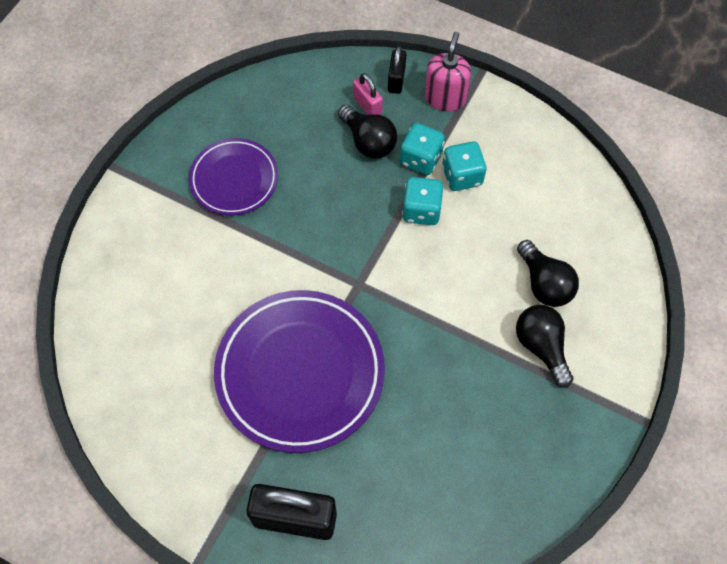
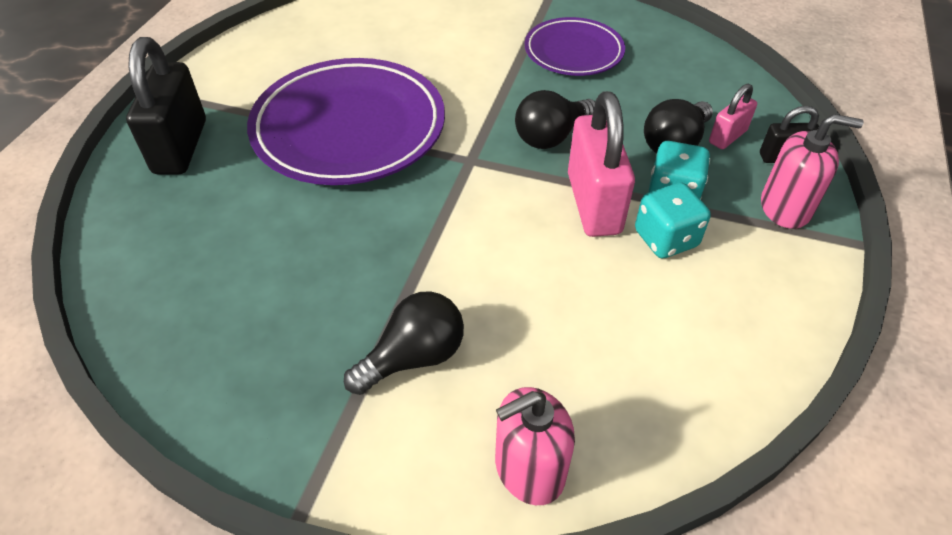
camera: 80 degrees right, 15 degrees down
(421, 210) = (593, 203): turquoise dice -> pink padlock
(544, 283) = (520, 352): black light bulb -> black light bulb (551, 136)
(623, 294) = (529, 469): none -> pink soap dispenser

